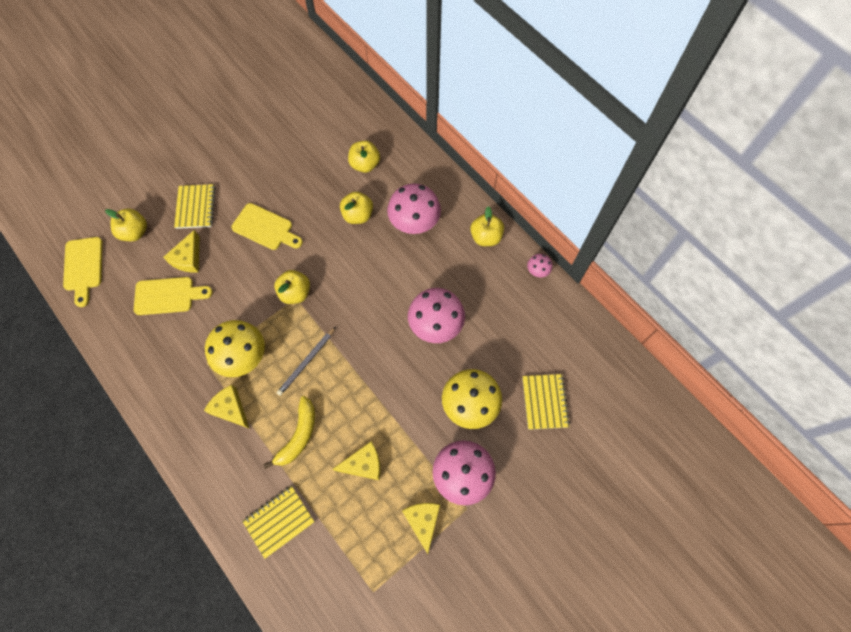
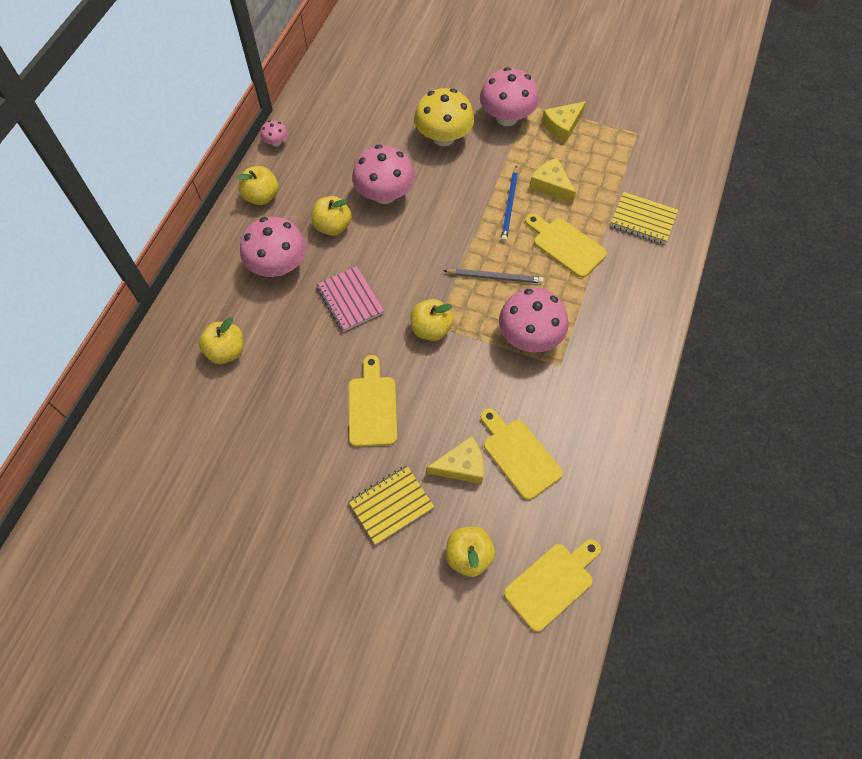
camera: 120 degrees left, 5 degrees down
(230, 409) = (586, 314): yellow cheese -> none
(242, 356) = (530, 336): yellow mushroom -> pink mushroom
(298, 436) = (566, 245): yellow banana -> yellow cutting board
(354, 253) = (350, 300): none -> pink notebook
(358, 215) = (300, 322): yellow apple -> yellow apple (333, 226)
(364, 415) = (509, 205): none -> blue pencil
(544, 402) = (405, 90): yellow notebook -> none

